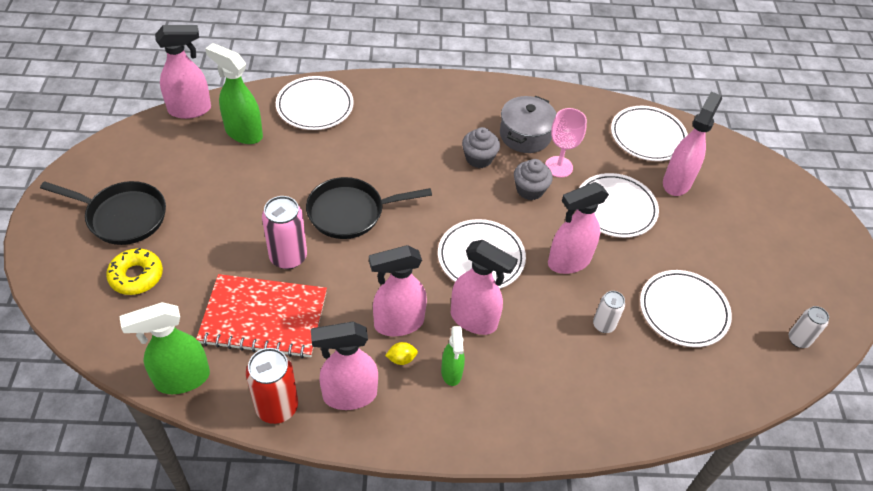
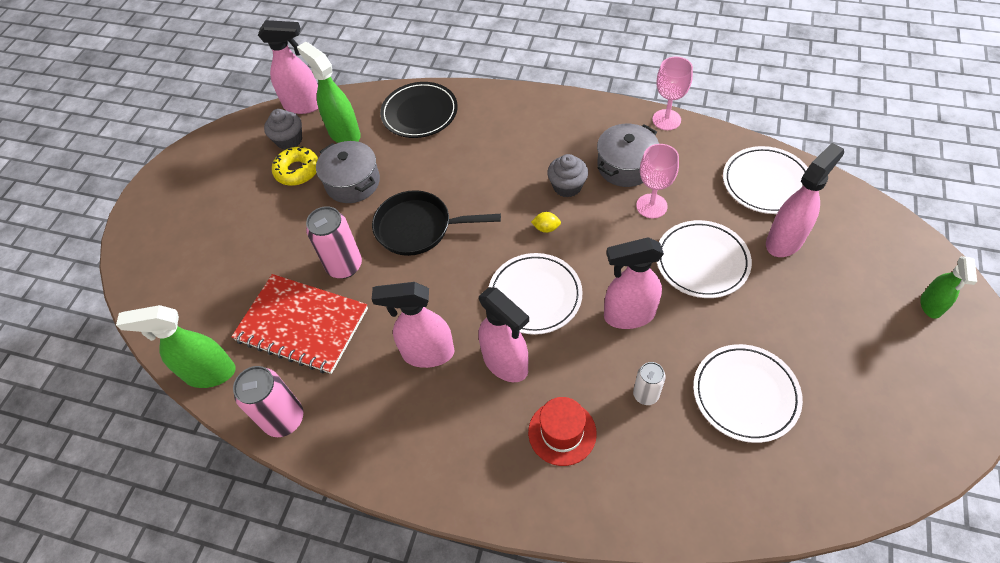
camera: 25 degrees right, 5 degrees up
(122, 216) = (211, 203): black pan -> none
(136, 276) = (204, 264): yellow donut -> yellow donut (297, 171)
(269, 178) = (352, 182): none -> grey pot
(277, 407) = (284, 419): red can -> pink can
(315, 106) = (419, 113): white plate -> black plate
(349, 395) = (355, 421): pink spray bottle -> none
(401, 359) = (418, 392): yellow lemon -> yellow lemon (546, 228)
(451, 372) = (464, 417): green spray bottle -> green spray bottle (931, 305)
(530, 190) = (611, 228): grey cupcake -> grey cupcake (289, 140)
(543, 369) = (562, 432): none -> red hat
(548, 91) = (666, 120): none -> pink goblet
(798, 340) = (880, 456): white can -> none

